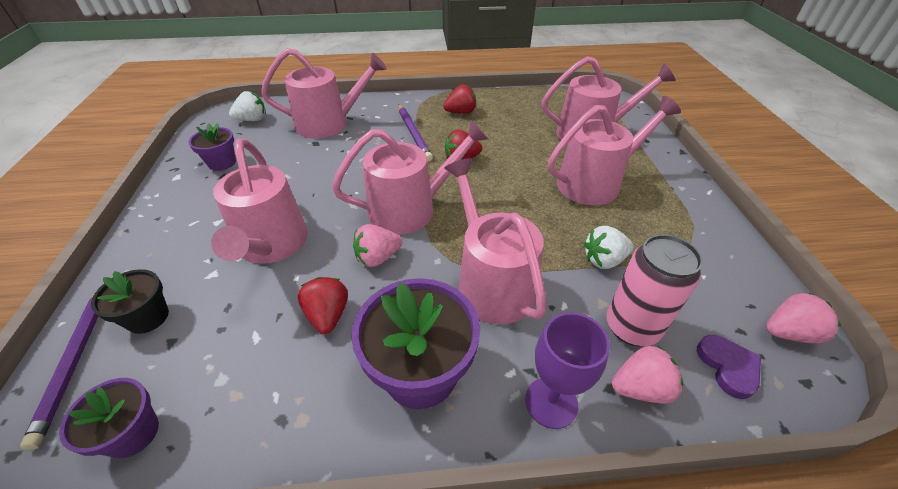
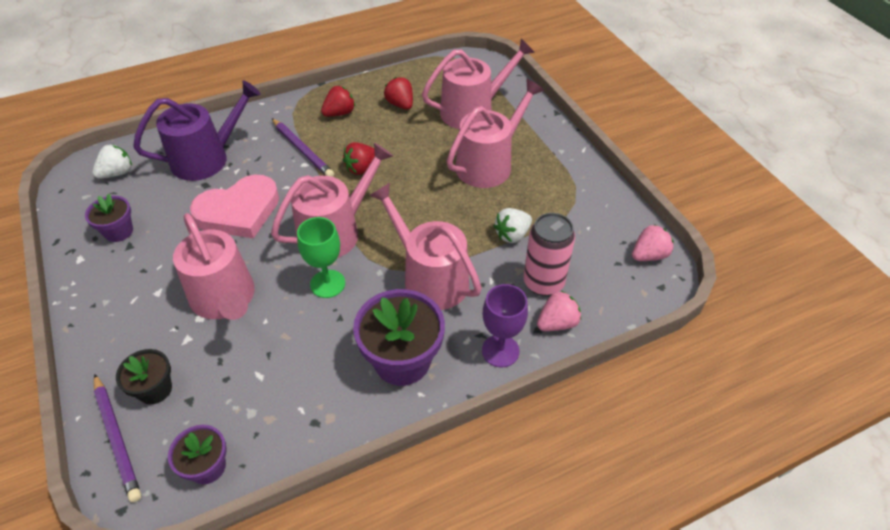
camera: 20 degrees left, 5 degrees up
(328, 315) = (310, 342): red strawberry -> red strawberry (400, 104)
(329, 123) = (206, 158): pink watering can -> purple watering can
(331, 170) = (239, 211): none -> pink heart
(378, 258) = (327, 284): pink strawberry -> green goblet
(728, 367) = (611, 291): purple heart -> none

